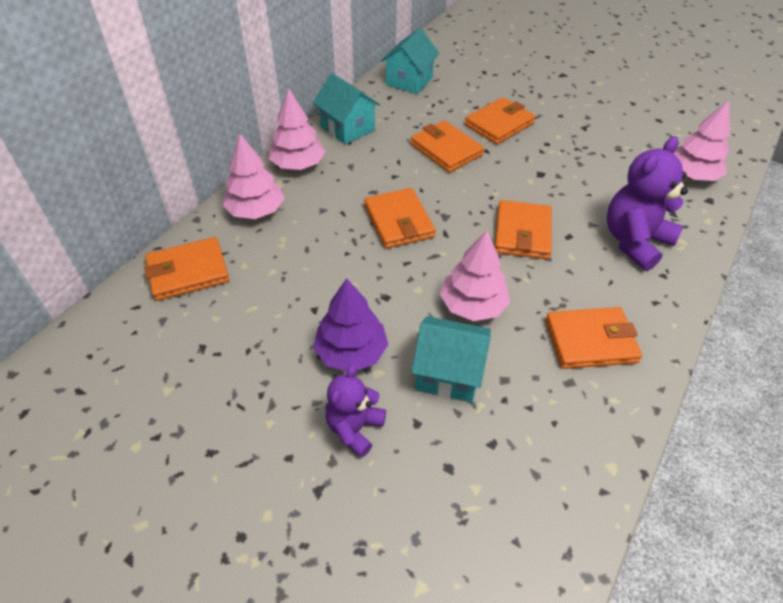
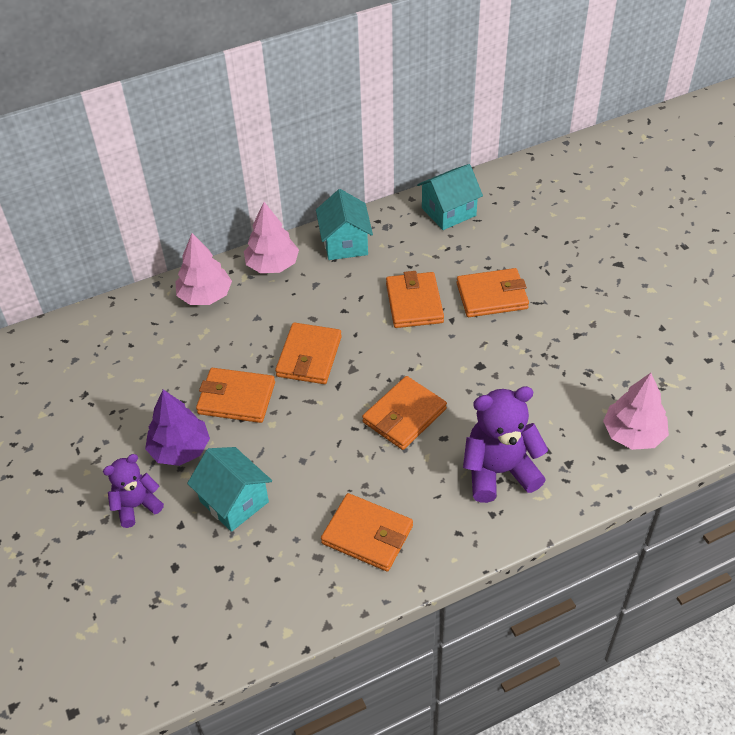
camera: 35 degrees right, 0 degrees up
(188, 272) = (118, 328): orange wallet -> orange wallet (236, 398)
(473, 305) = (302, 458): pink tree -> none

